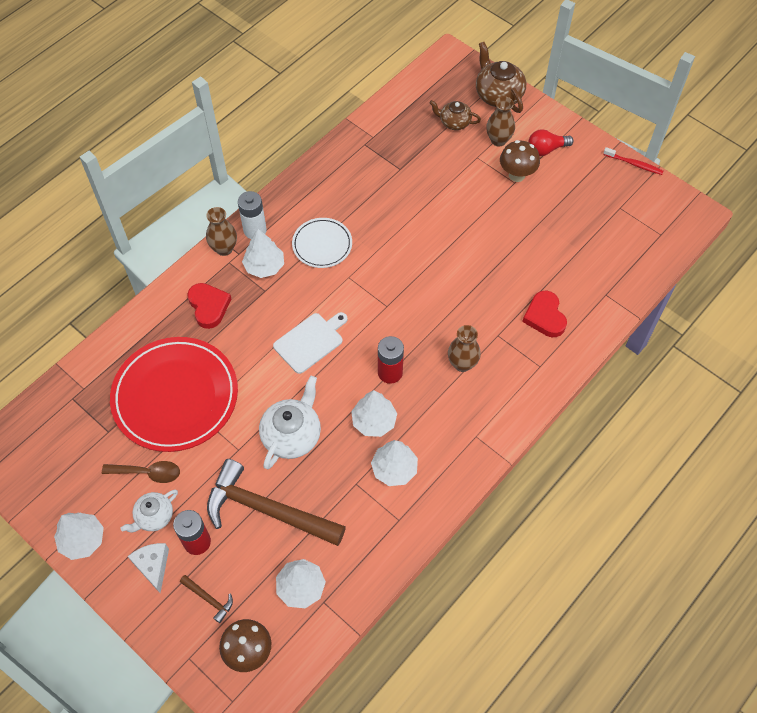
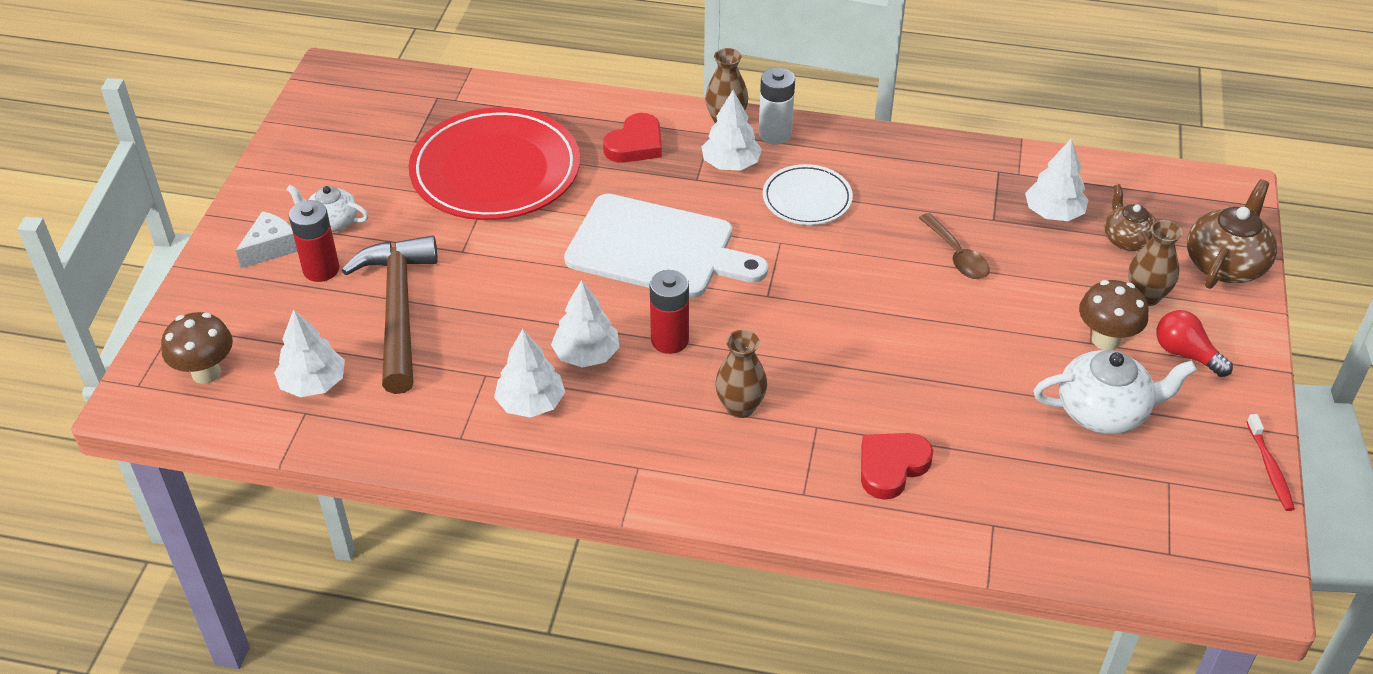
camera: 60 degrees right, 15 degrees down
(82, 540) = (271, 181): white tree -> white tree (1053, 213)
(148, 473) = (383, 193): brown spoon -> brown spoon (957, 255)
(209, 599) = (255, 310): brown hammer -> none
(292, 435) = (513, 288): white teapot -> white teapot (1103, 411)
(310, 341) = (657, 248): white cutting board -> white cutting board, size x1.71

